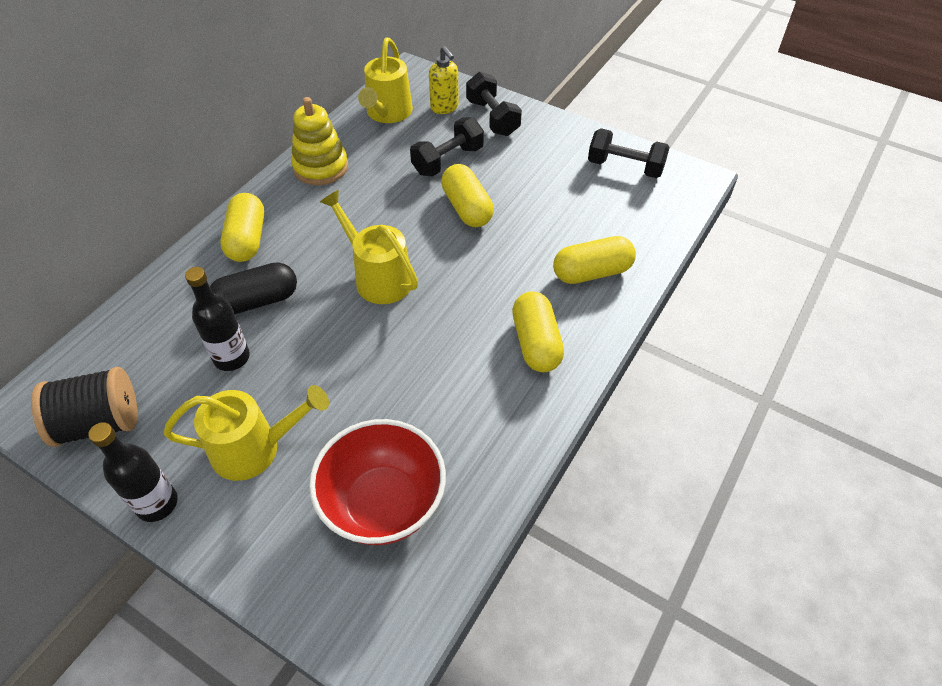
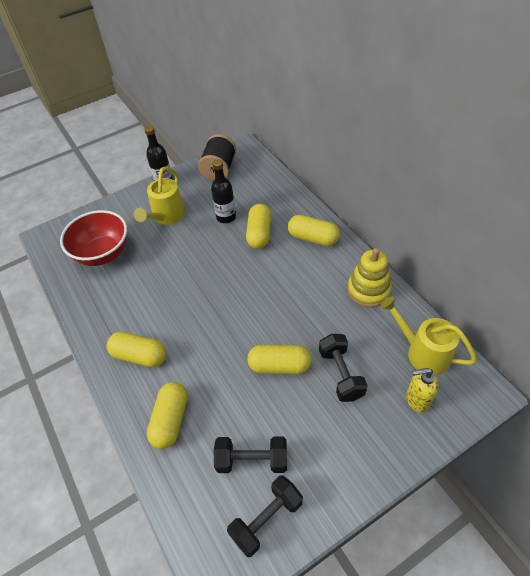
camera: 120 degrees right, 0 degrees up
(257, 301) = (259, 233): black capsule -> yellow capsule
(377, 277) = (244, 292): yellow watering can -> none
(492, 118) = (387, 434): black dumbbell -> black dumbbell (252, 460)

